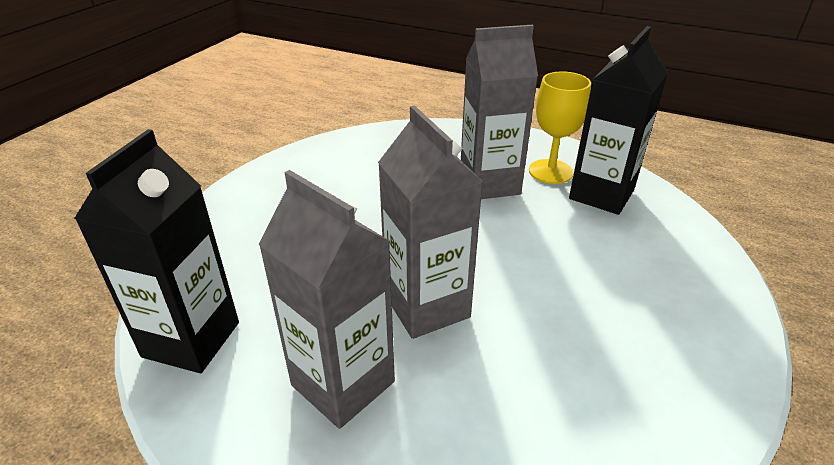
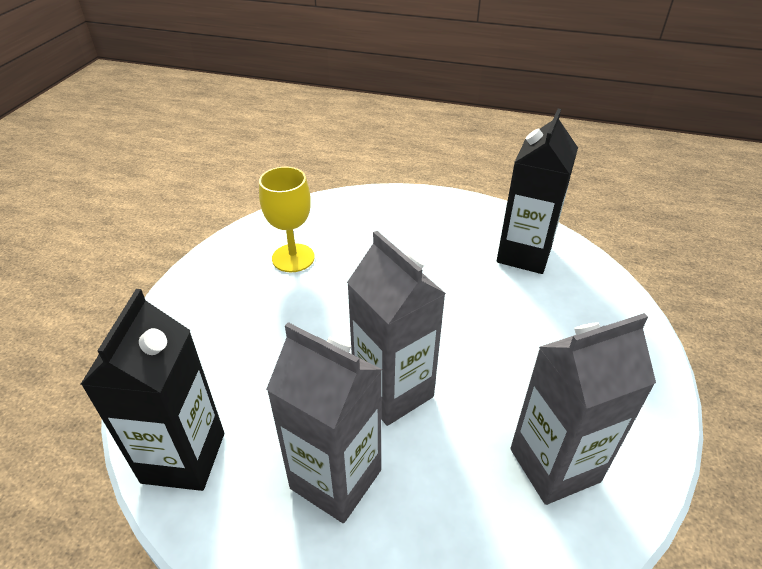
camera: 10 degrees left, 5 degrees up
(489, 184) = (422, 254): grey carton -> grey carton (554, 465)
(550, 171) = (475, 235): yellow goblet -> yellow goblet (293, 258)

